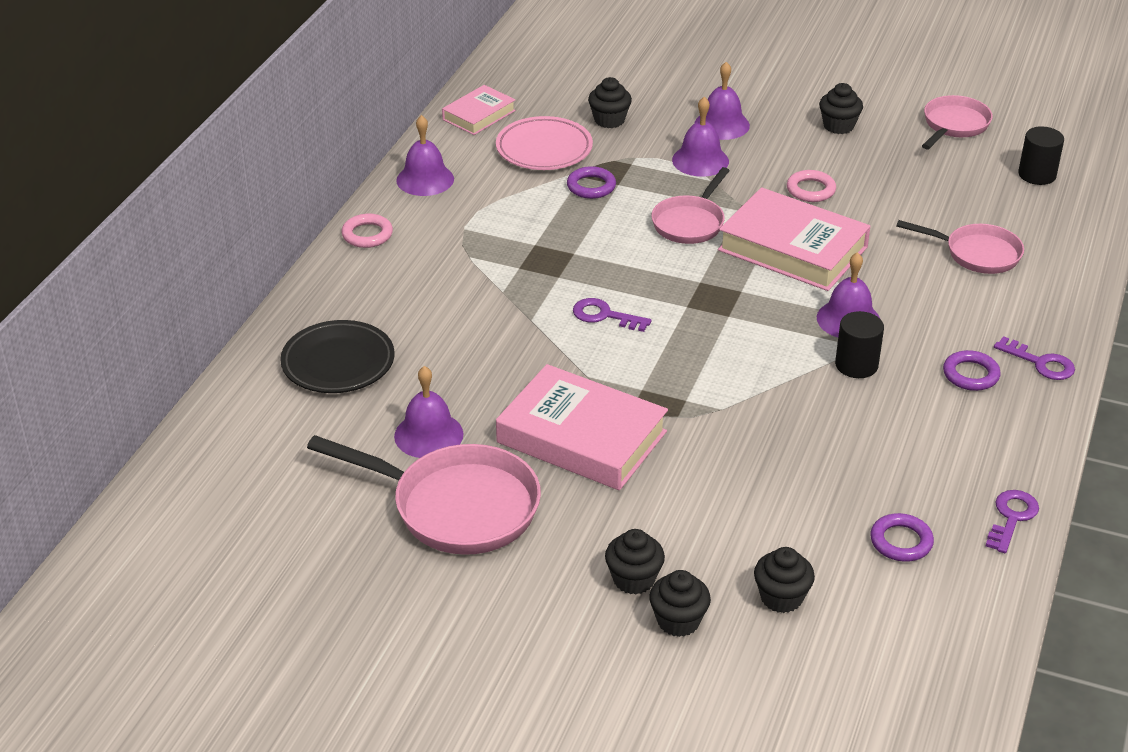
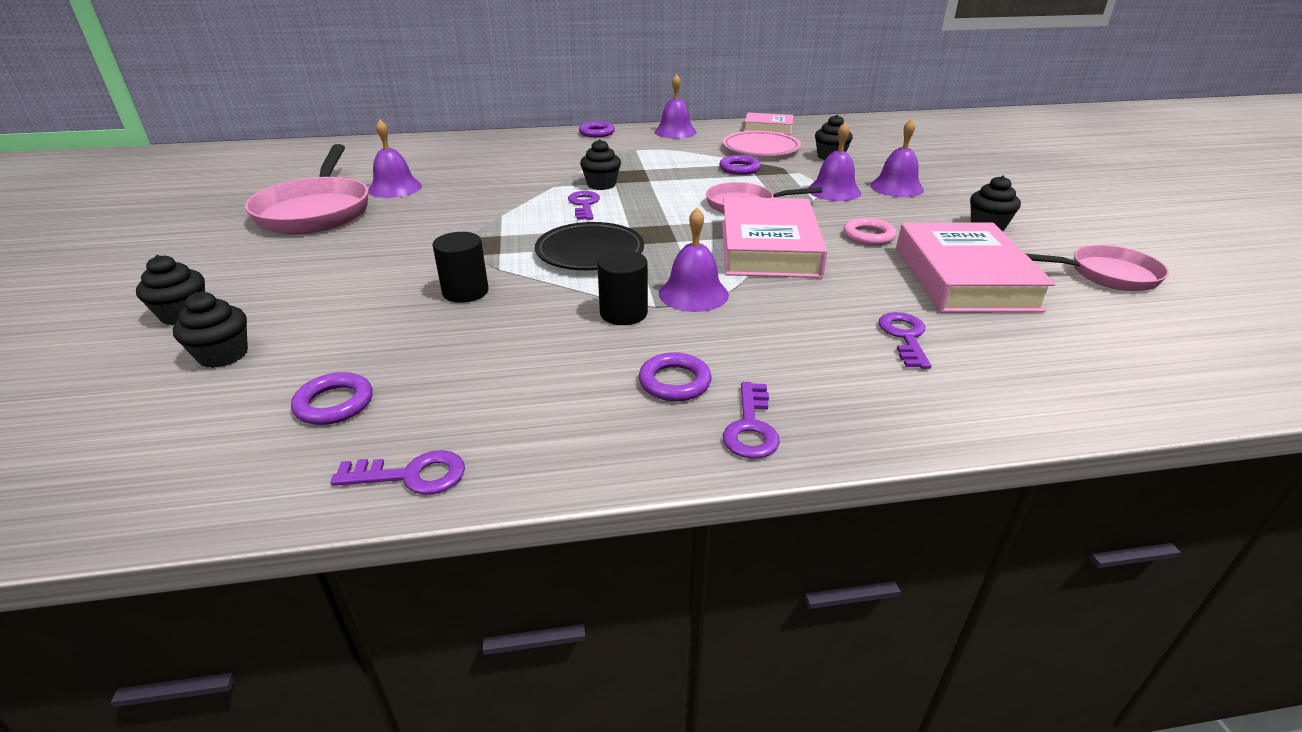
camera: 60 degrees right, 5 degrees down
(338, 363) = (455, 153): black plate -> black plate (590, 253)
(367, 234) = (597, 133): pink ring -> purple ring
(581, 437) = (422, 229): pink book -> pink book (964, 278)
(634, 579) = (241, 285): black cupcake -> black cupcake (601, 185)
(977, 254) = (905, 337): pink pan -> purple key
(1037, 175) = (1122, 341): black cylinder -> black cylinder (465, 292)

